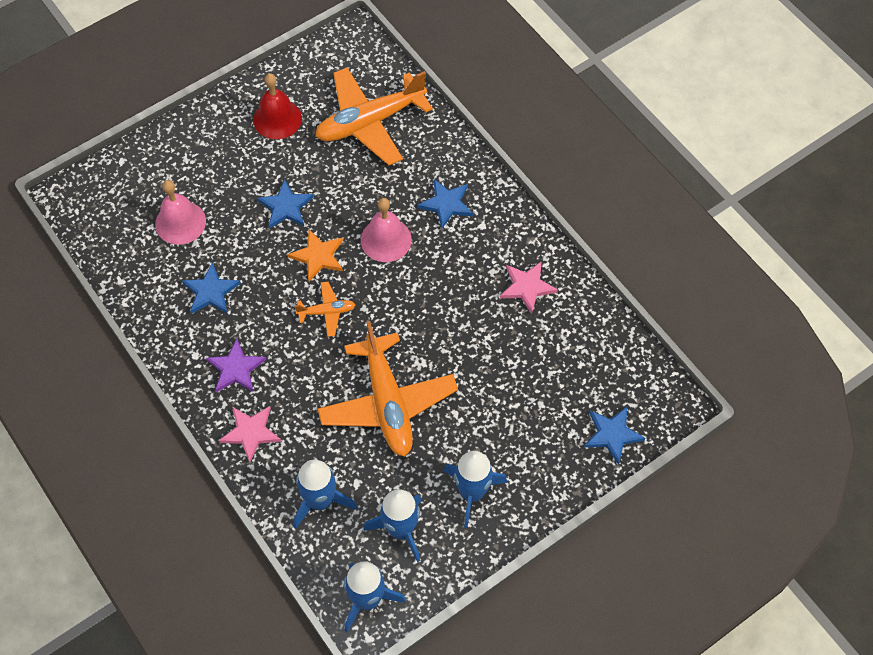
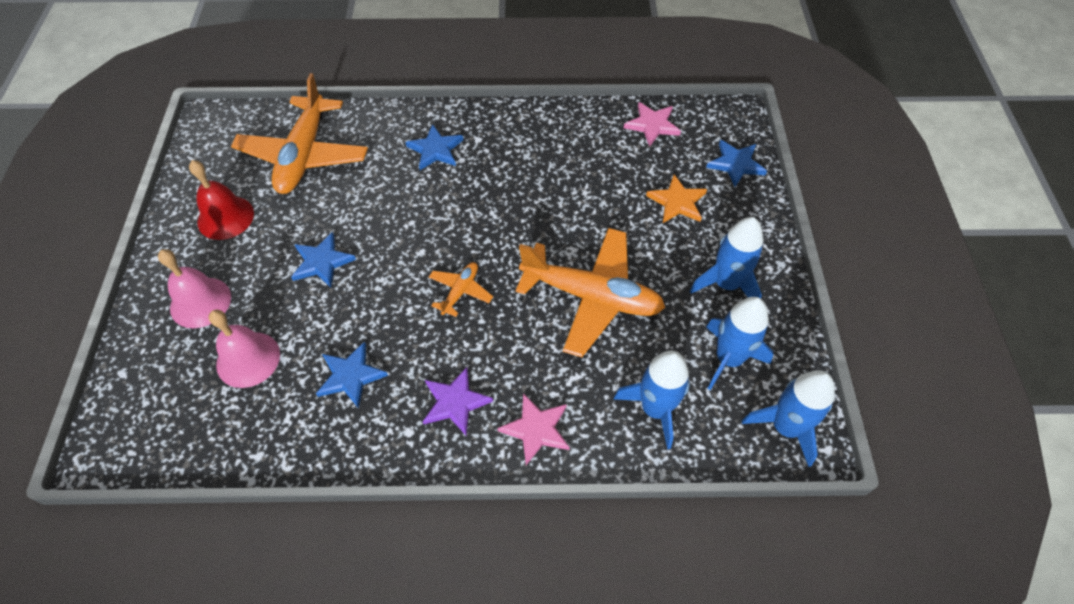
camera: 55 degrees left, 5 degrees down
(318, 256) = (397, 266): orange star -> orange star (677, 202)
(386, 240) = (429, 208): pink bell -> pink bell (200, 302)
(527, 287) = (560, 143): pink star -> pink star (652, 125)

